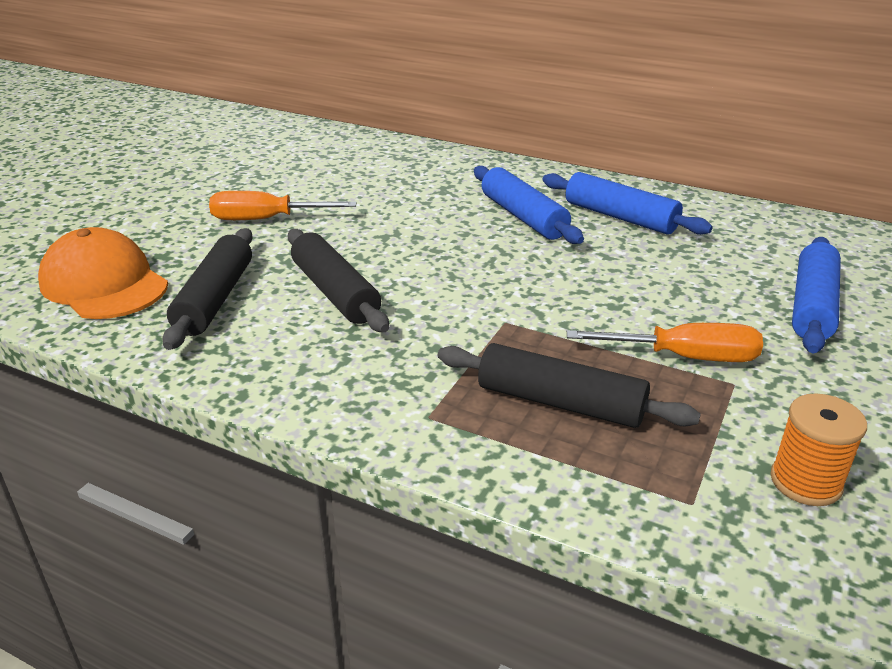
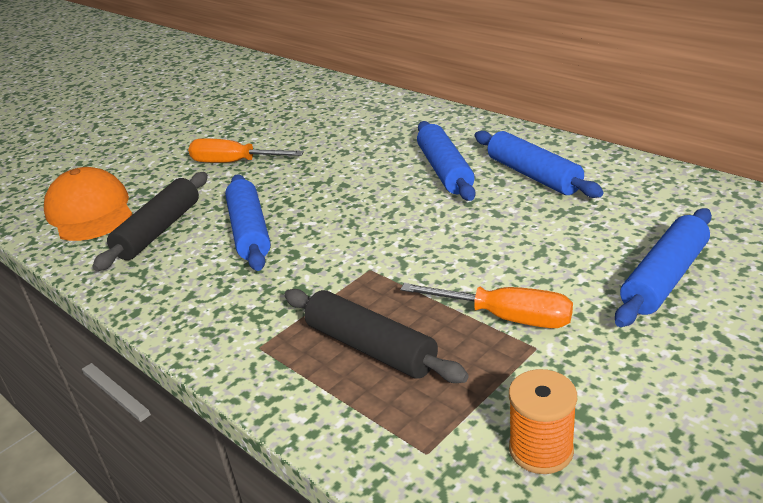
camera: 20 degrees right, 0 degrees up
(335, 292) = (250, 231): black rolling pin -> blue rolling pin

